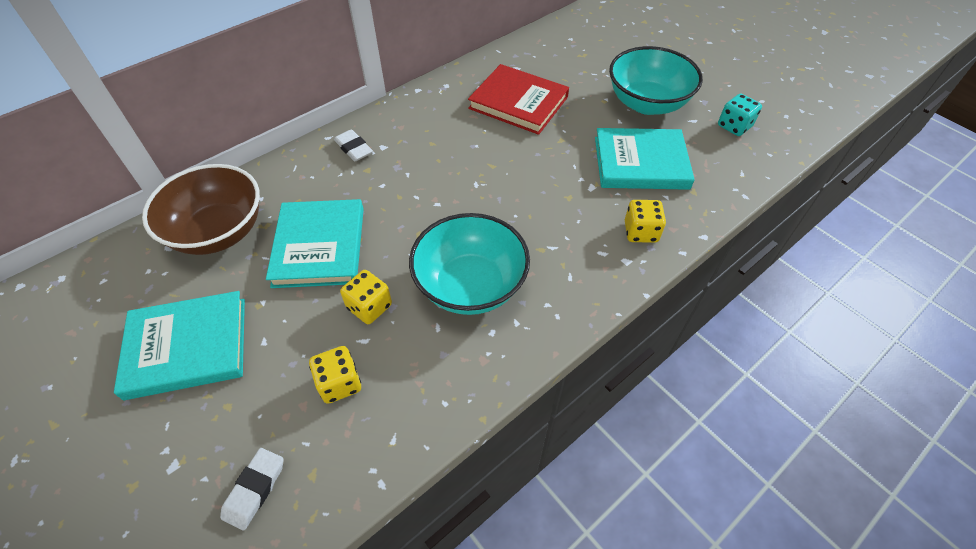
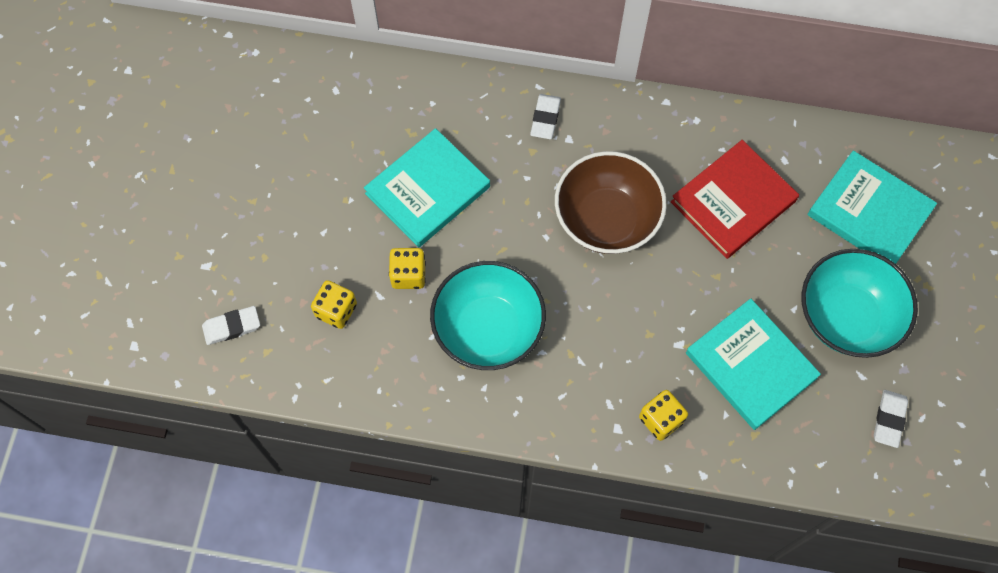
camera: 50 degrees right, 15 degrees up
(187, 347) = (279, 189): turquoise book -> turquoise book (869, 212)
(219, 232) = (377, 108): brown bowl -> brown bowl (606, 219)
(518, 103) = (733, 201): red book -> red book turned 60 degrees clockwise
(734, 126) = (889, 419): turquoise dice -> white eraser

